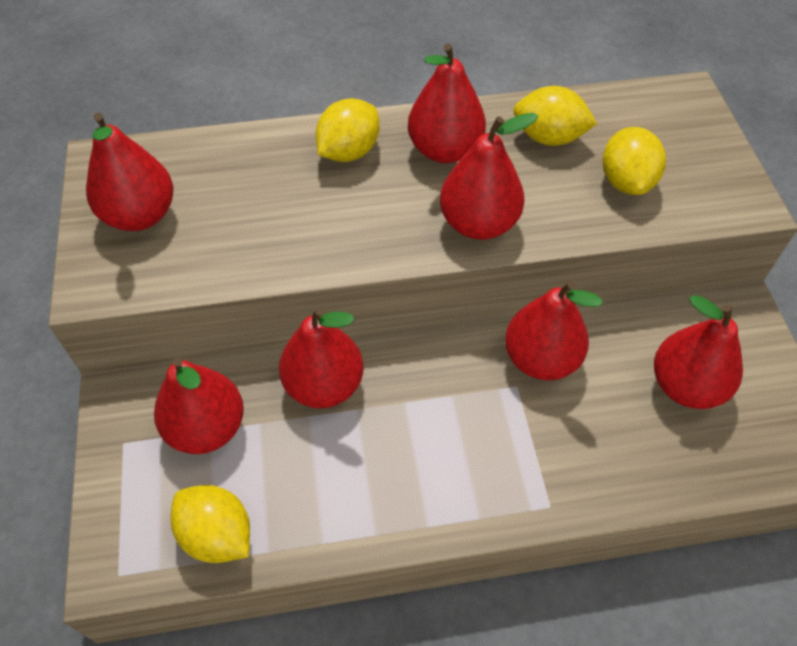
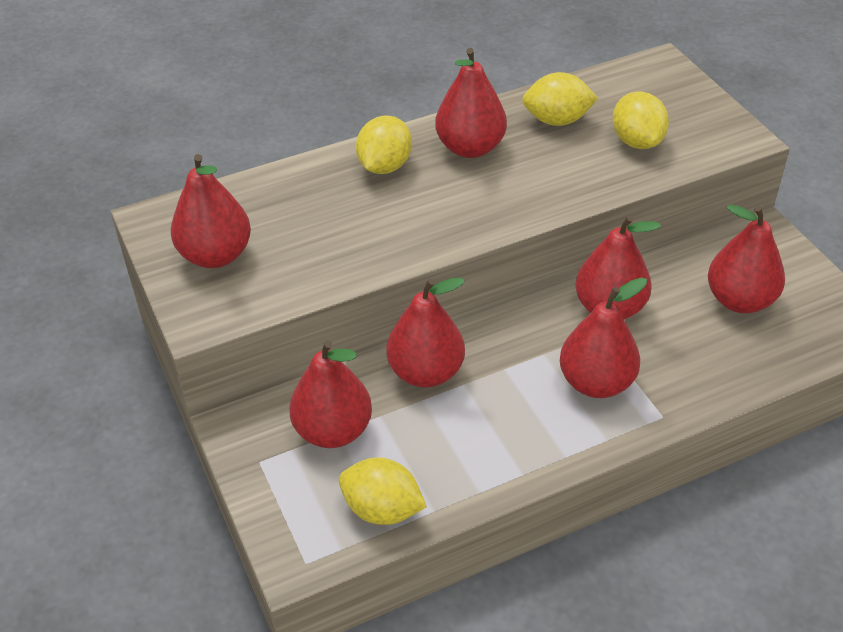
camera: 15 degrees left, 10 degrees down
(478, 223) = (525, 199): red pear -> red pear (596, 382)

